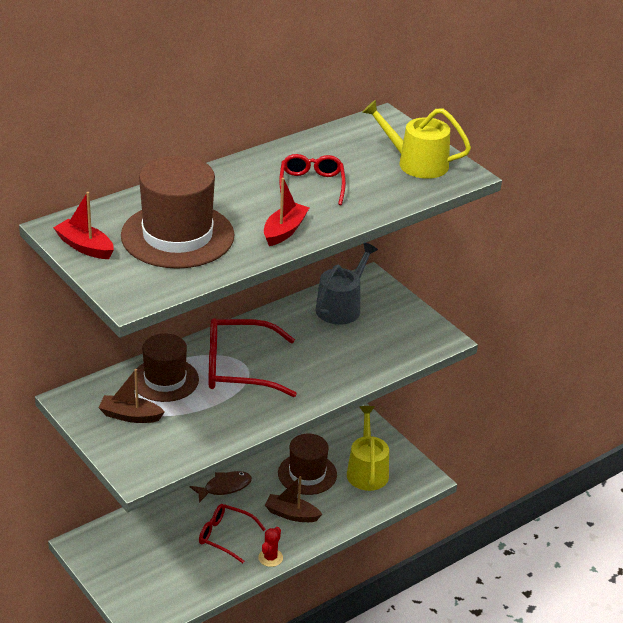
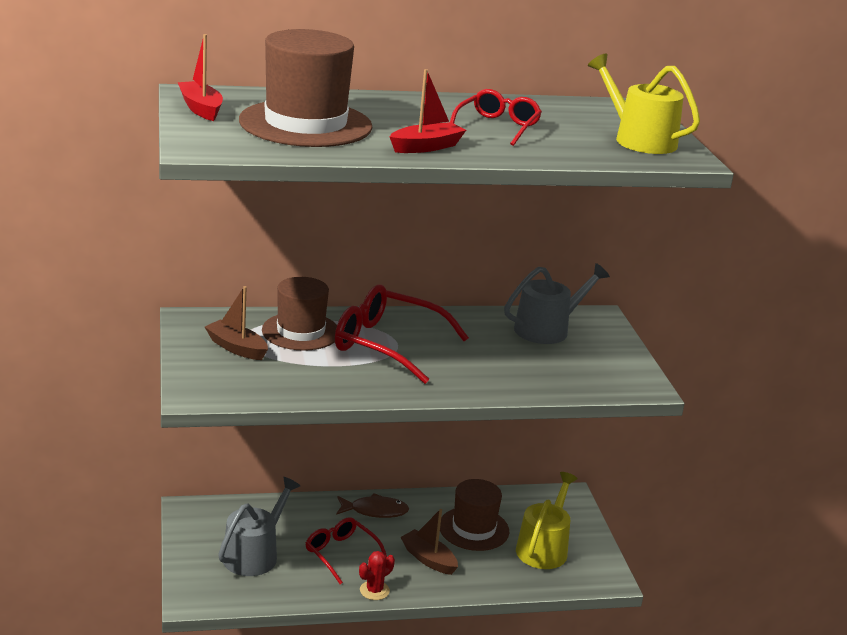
camera: 25 degrees right, 10 degrees down
(161, 563) = (254, 554): none -> grey watering can

